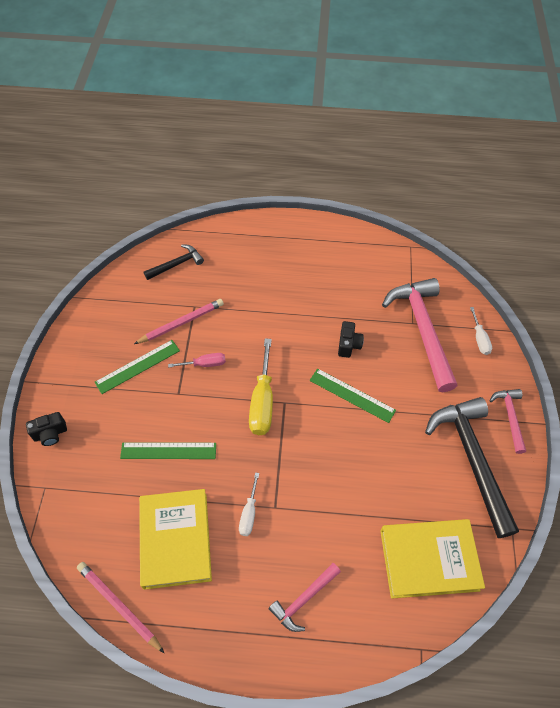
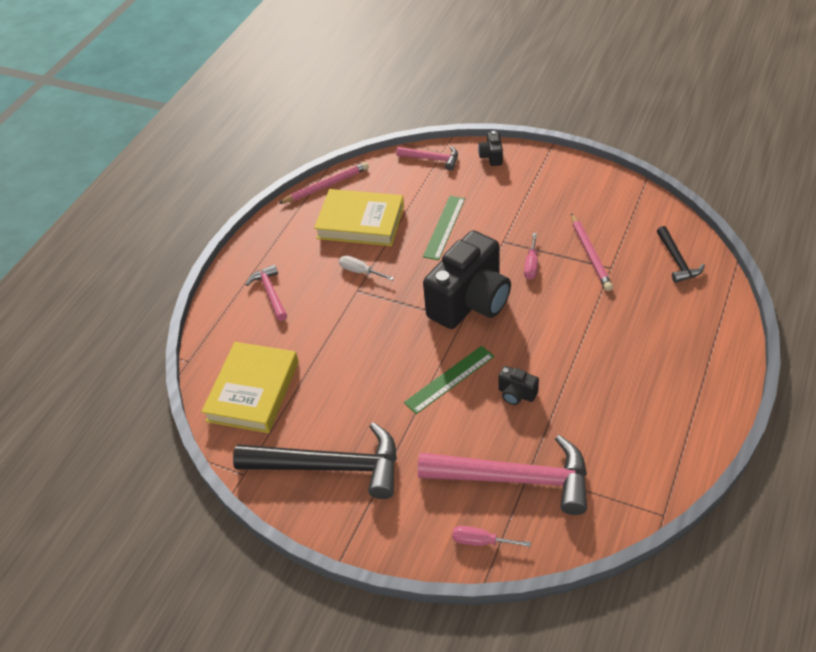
camera: 115 degrees right, 10 degrees down
(138, 366) = (544, 216): green ruler -> none
(262, 401) = (470, 302): yellow screwdriver -> black camera
(479, 339) = (481, 541): white screwdriver -> pink screwdriver
(510, 417) = (361, 528): pink hammer -> pink hammer (432, 159)

